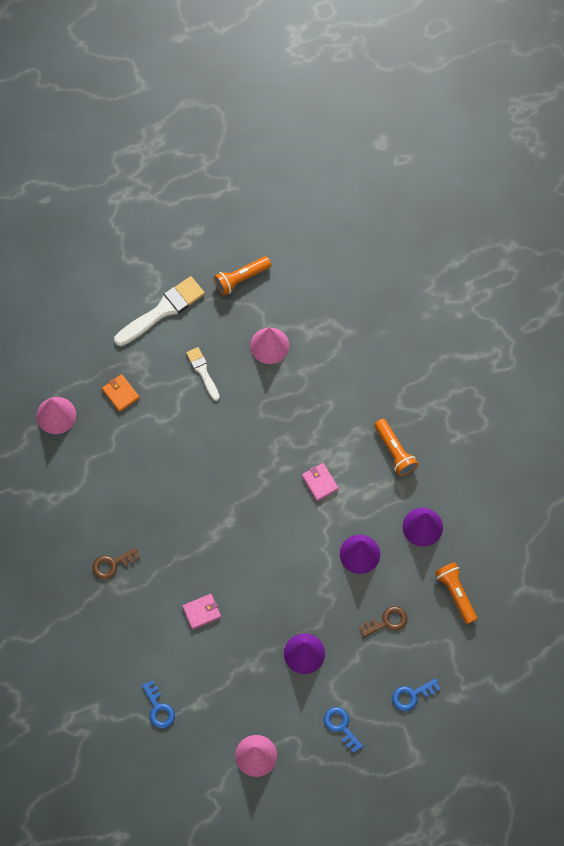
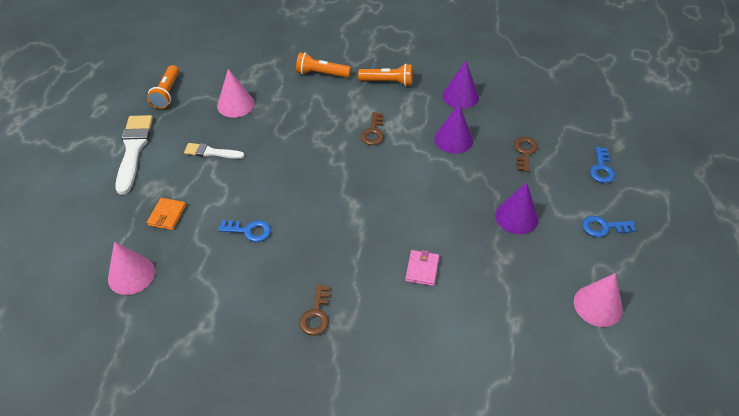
camera: 55 degrees left, 20 degrees down
(120, 393) = (167, 215): orange wallet -> orange wallet turned 75 degrees counterclockwise
(158, 708) = (497, 361): blue key -> blue key (249, 231)
(320, 482) = (373, 132): pink wallet -> brown key
(456, 593) = (529, 104): orange flashlight -> orange flashlight (321, 74)

